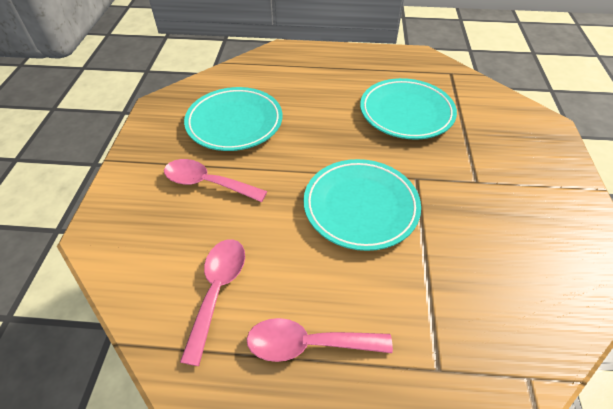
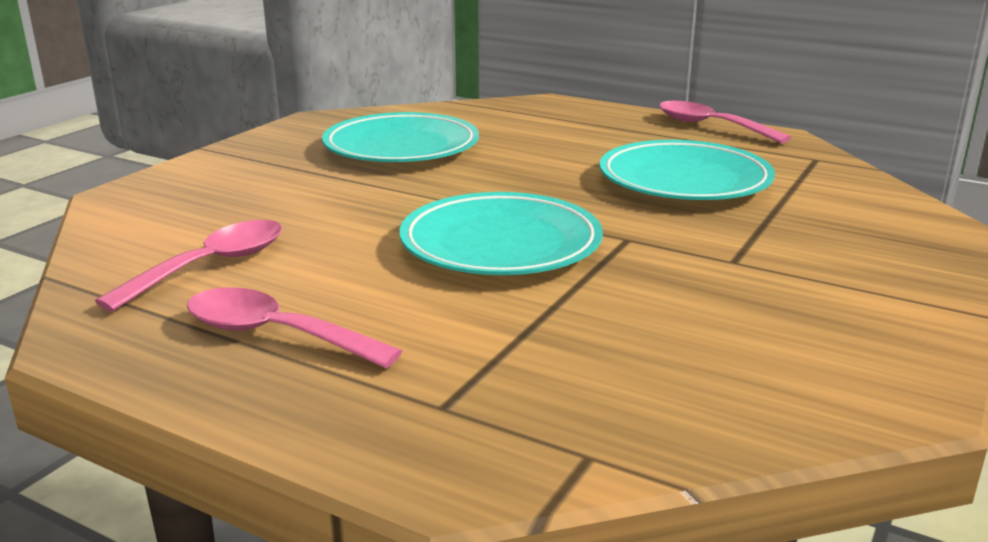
camera: 25 degrees right, 25 degrees down
(208, 183) = (304, 186): pink spoon -> pink spoon (711, 126)

